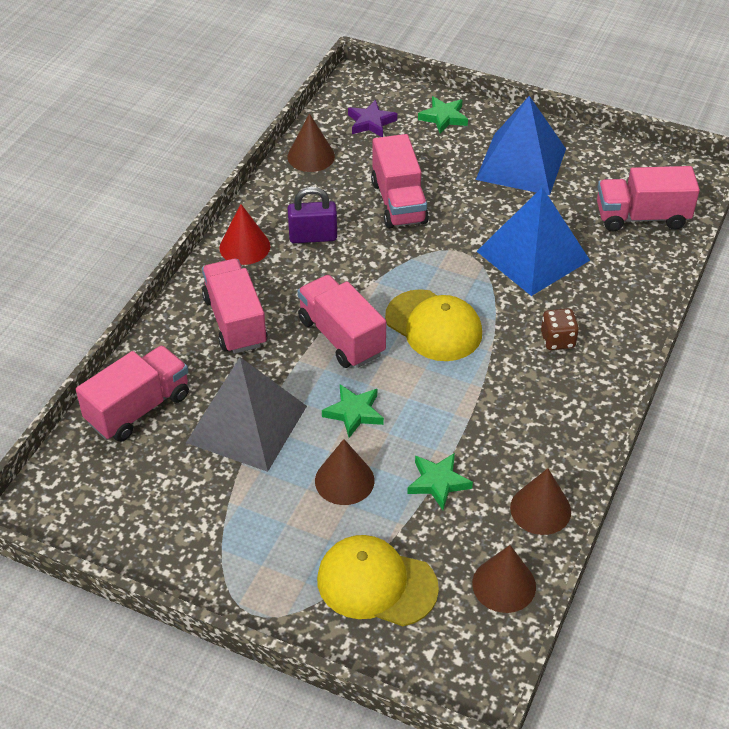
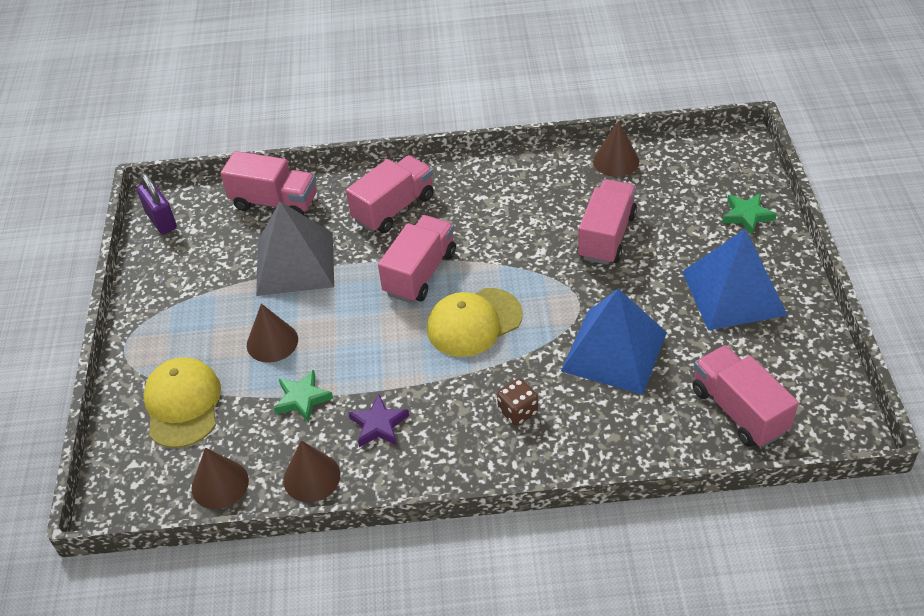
camera: 65 degrees right, 0 degrees up
(244, 247) = (477, 175): red cone -> none
(313, 237) = (520, 206): purple padlock -> purple padlock (161, 221)
(354, 413) = (344, 317): green star -> none
(371, 122) = (694, 175): purple star -> purple star (379, 425)
(398, 202) = (606, 236): pink truck -> pink truck turned 150 degrees clockwise
(434, 326) = (474, 322): yellow cap -> yellow cap turned 45 degrees clockwise

